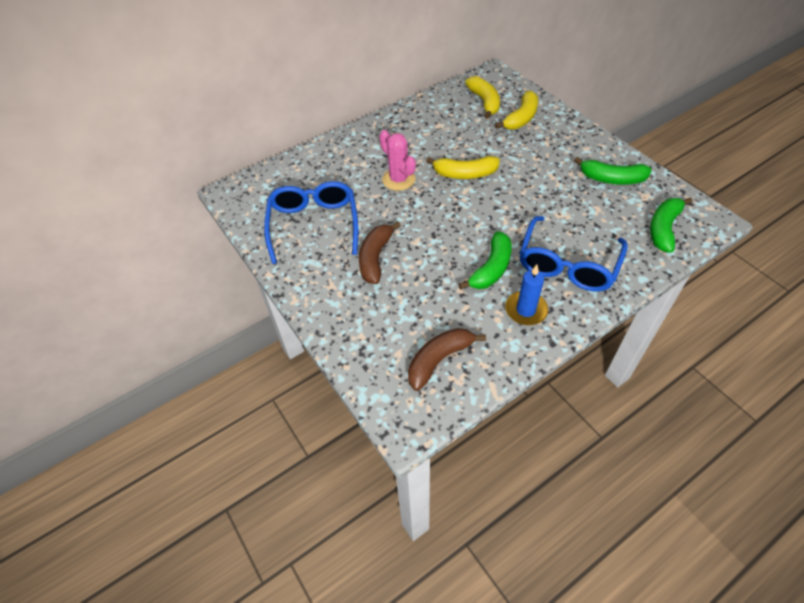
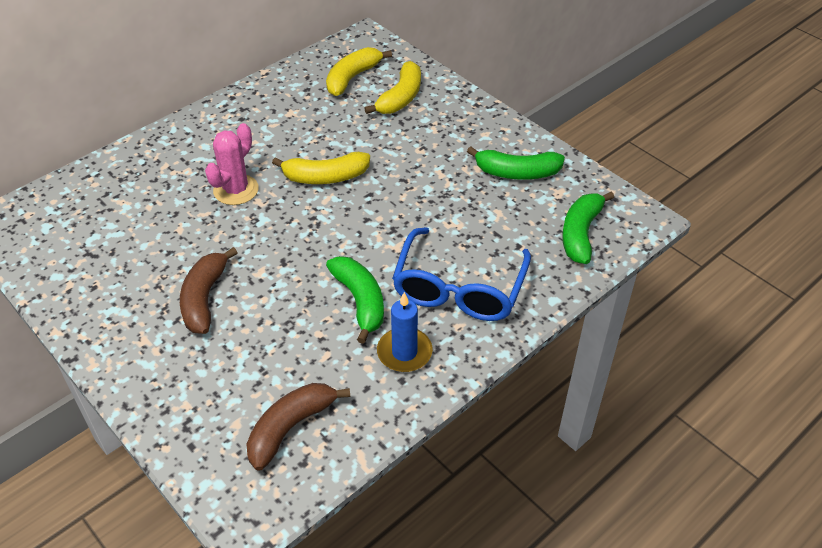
camera: 10 degrees left, 5 degrees down
(314, 225) = (118, 259): blue glasses -> none
(398, 179) = (236, 190): pink cactus -> pink cactus turned 75 degrees clockwise
(484, 102) = (352, 78): yellow banana -> yellow banana turned 120 degrees counterclockwise
(491, 268) = (360, 301): green banana -> green banana turned 45 degrees counterclockwise

